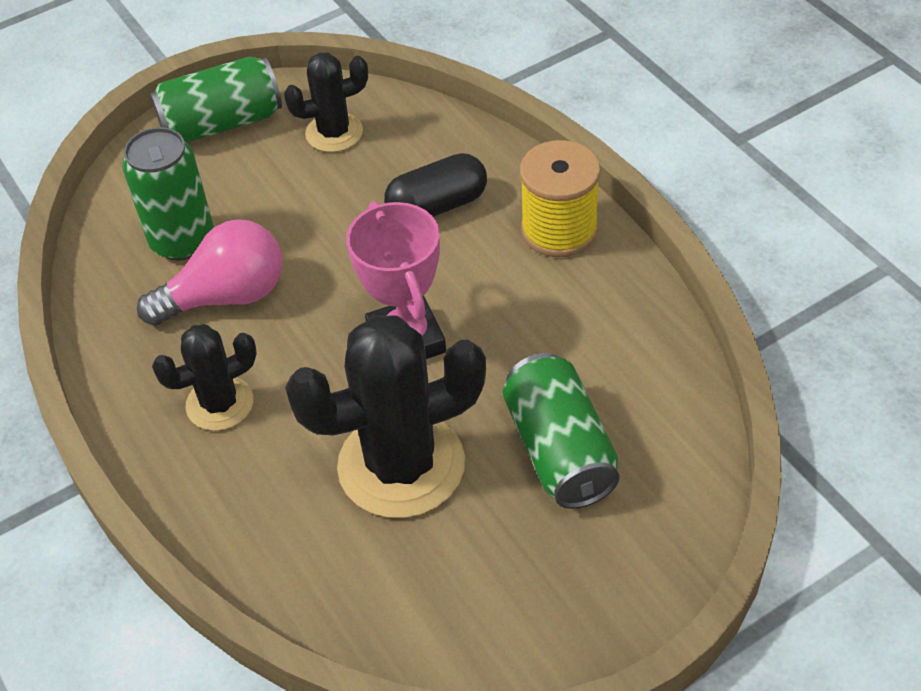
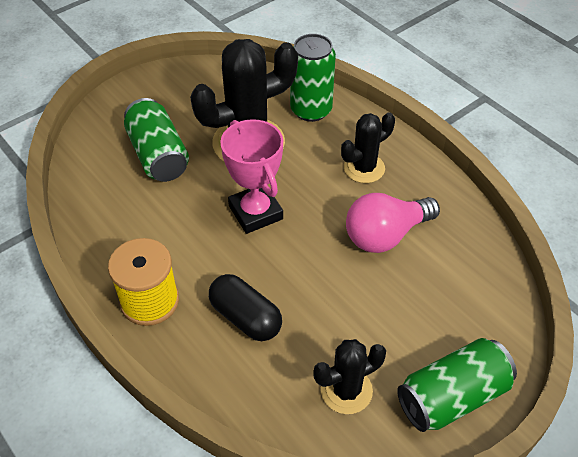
camera: 170 degrees right, 0 degrees up
(182, 241) = (435, 276): green can -> green can (311, 110)
(437, 206) = (245, 317): black capsule -> black capsule turned 75 degrees clockwise

